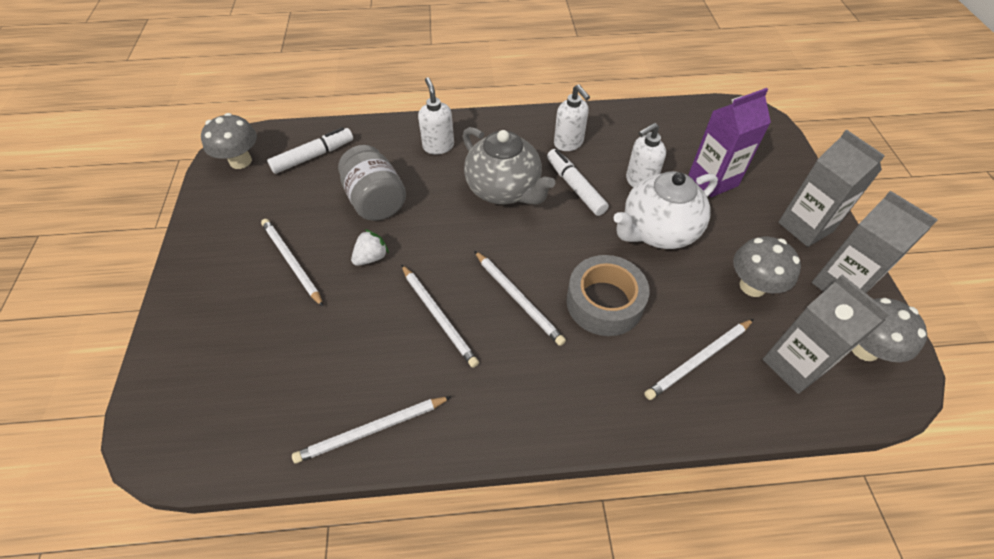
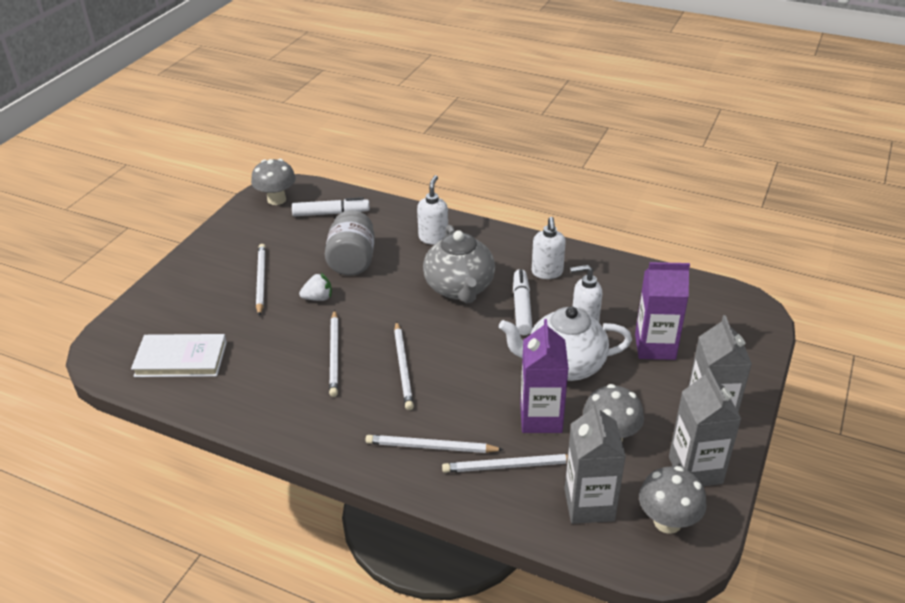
camera: 30 degrees right, 15 degrees down
(266, 402) = (181, 359): none -> white book
(372, 430) = (233, 404): white pencil -> white pencil (431, 447)
(604, 302) = (469, 397): grey tape -> none
(683, 295) = (541, 418): none -> purple carton

